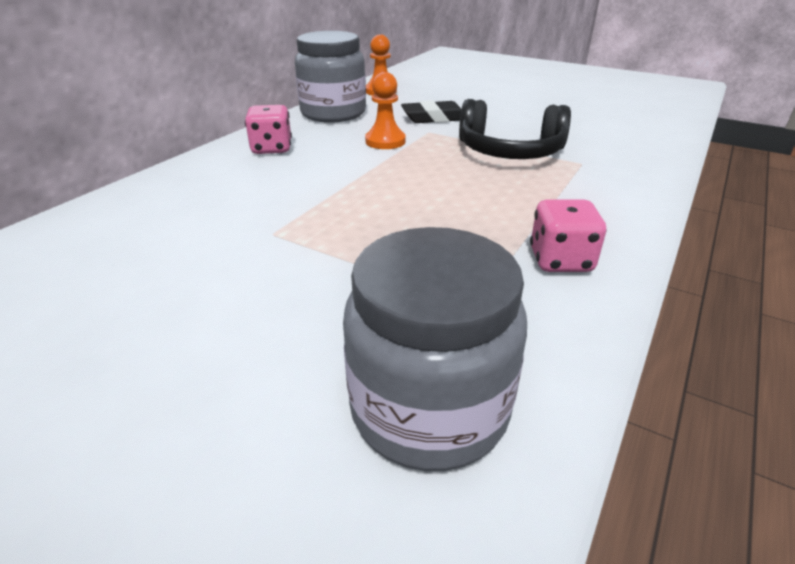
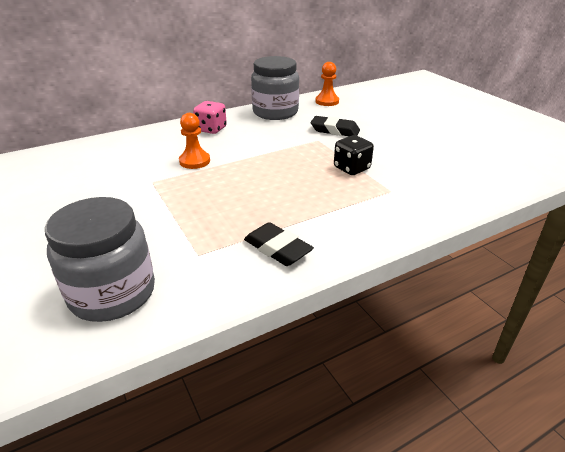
camera: 30 degrees right, 0 degrees up
(385, 141) = (281, 140): orange pawn -> orange pawn (194, 161)
(510, 151) = (351, 168): black headphones -> black dice
(560, 260) = (277, 249): pink dice -> black eraser

